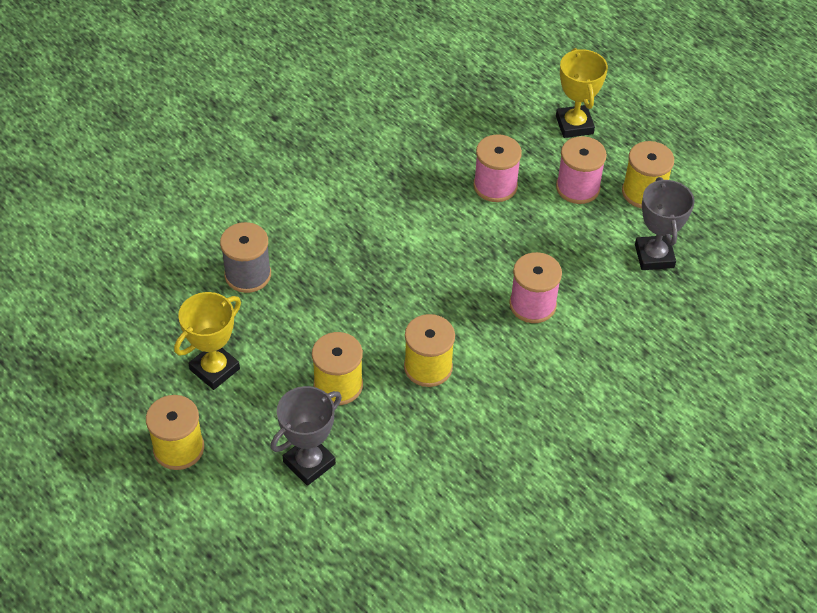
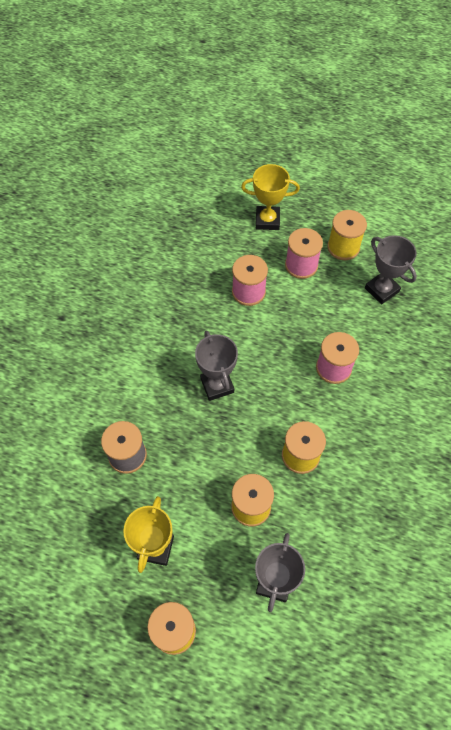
camera: 30 degrees left, 10 degrees up
(389, 258) = (217, 385): none -> grey trophy
(574, 125) = (267, 220): yellow trophy -> yellow trophy turned 45 degrees counterclockwise

